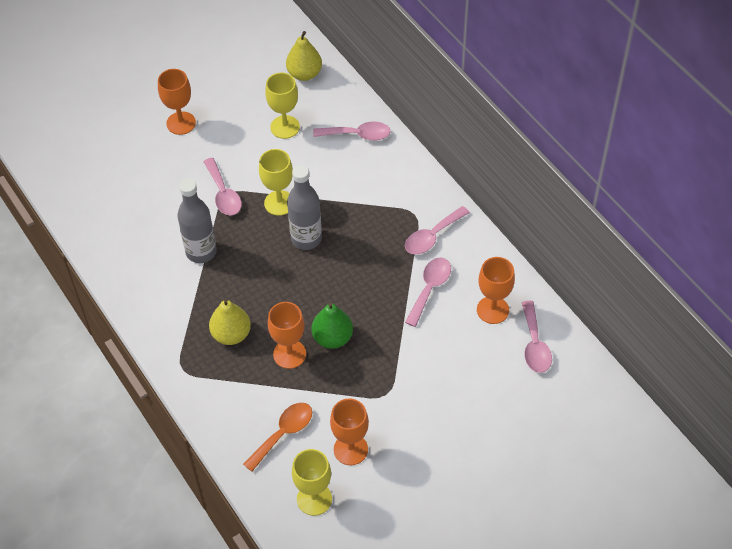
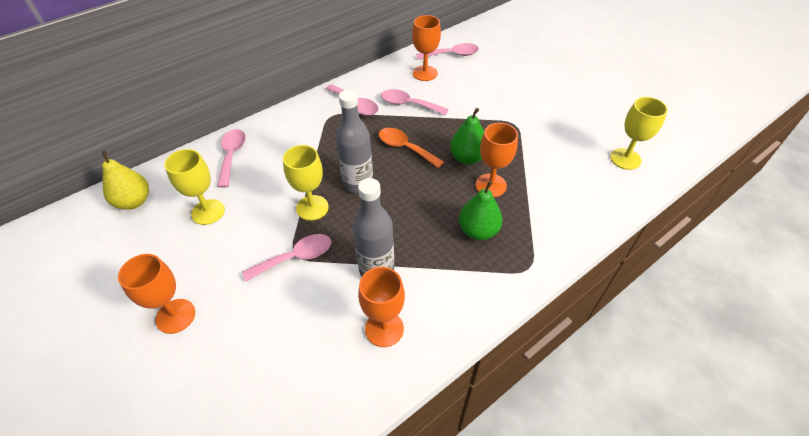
camera: 95 degrees left, 5 degrees down
(231, 334) = (478, 231): yellow pear -> green pear
(283, 433) = (573, 183): orange spoon -> orange spoon (405, 148)
(350, 449) = (572, 141): orange goblet -> orange goblet (384, 329)

